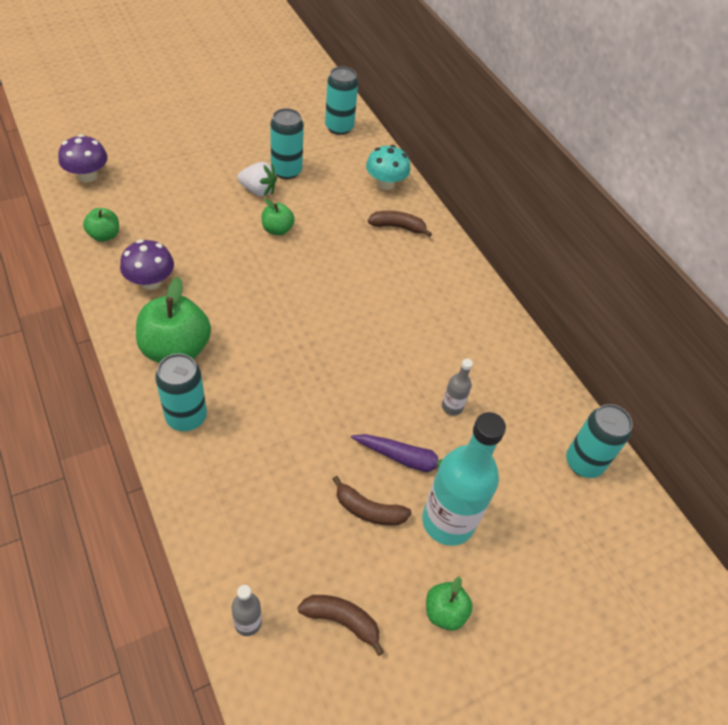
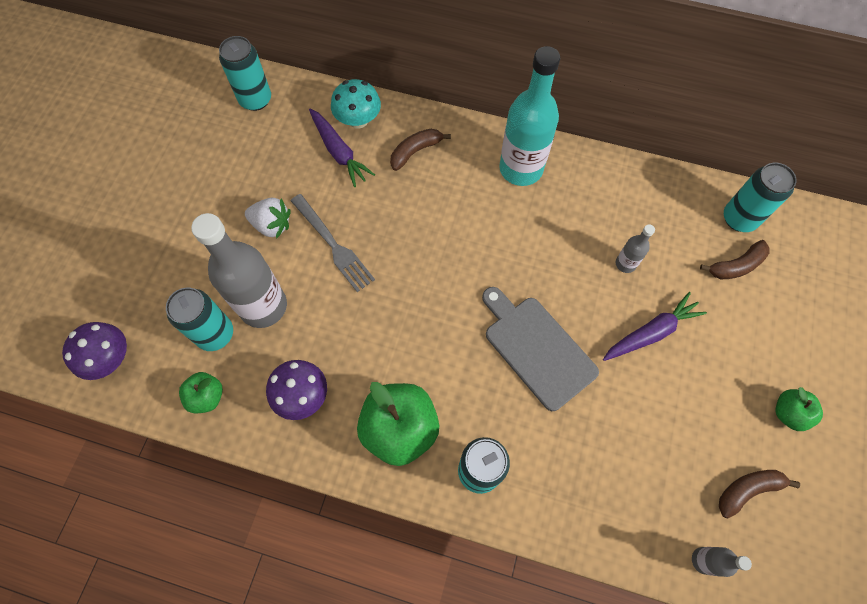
camera: 40 degrees left, 15 degrees up
(195, 222) = (263, 306): none -> grey bottle
(258, 190) = (272, 225): white strawberry -> white strawberry turned 45 degrees clockwise
(277, 230) = (334, 245): green apple -> grey fork
(286, 171) = (269, 184): turquoise can -> turquoise can (215, 334)
(320, 392) = (537, 348): none -> grey cutting board
(350, 189) = (339, 152): none -> purple carrot
(368, 510) = (670, 398): brown banana -> brown banana (736, 266)
(448, 521) = (720, 350): turquoise bottle -> turquoise bottle (521, 169)

